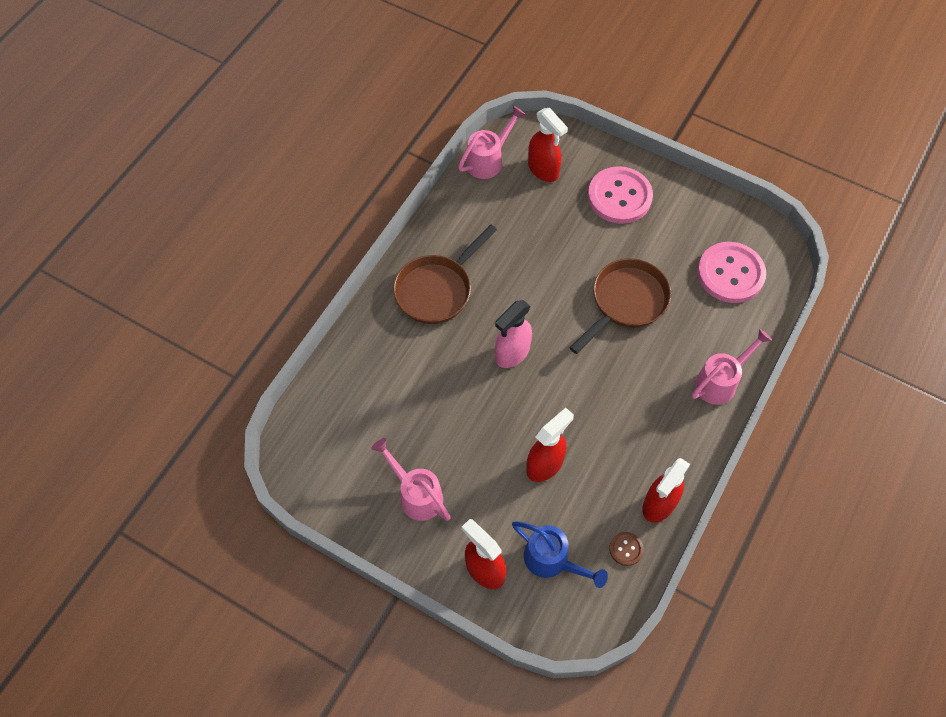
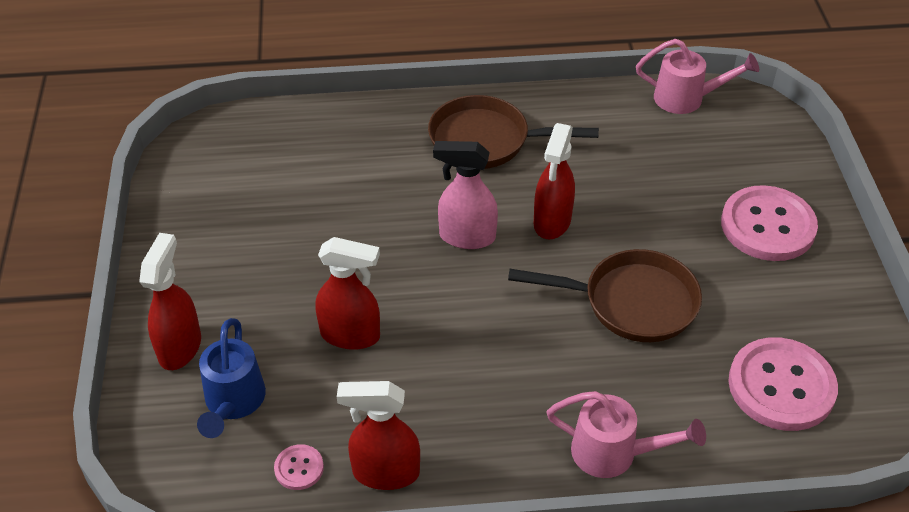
camera: 55 degrees right, 15 degrees down
(416, 494) = (230, 246): pink watering can -> none
(543, 170) = (726, 146): red spray bottle -> red spray bottle (552, 222)
(626, 549) = (299, 468): brown button -> pink button

